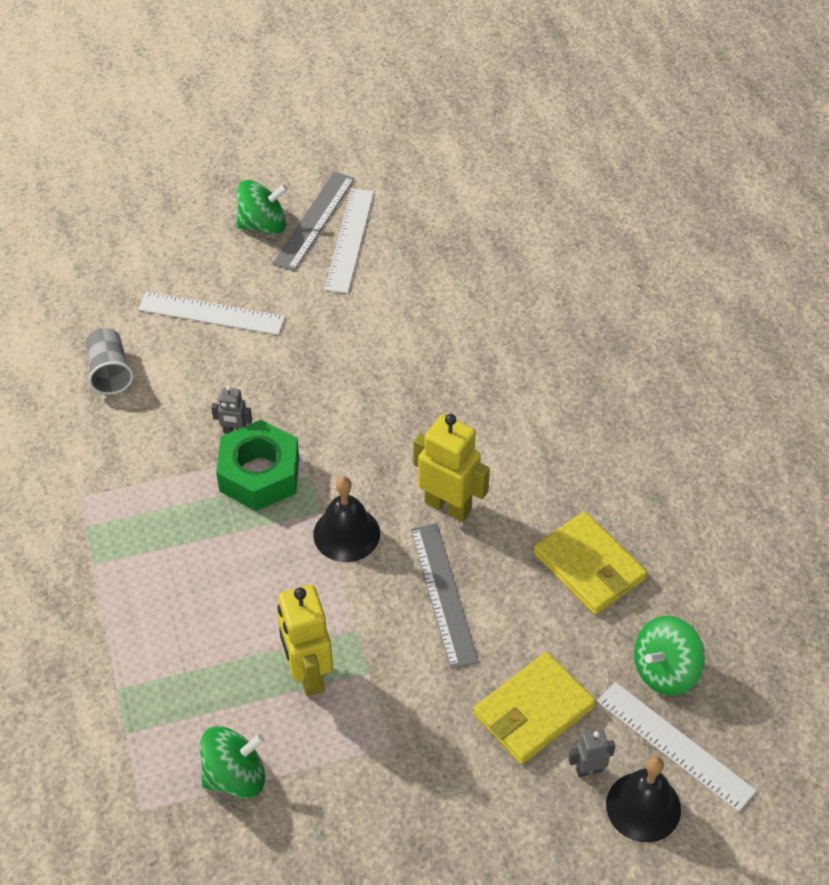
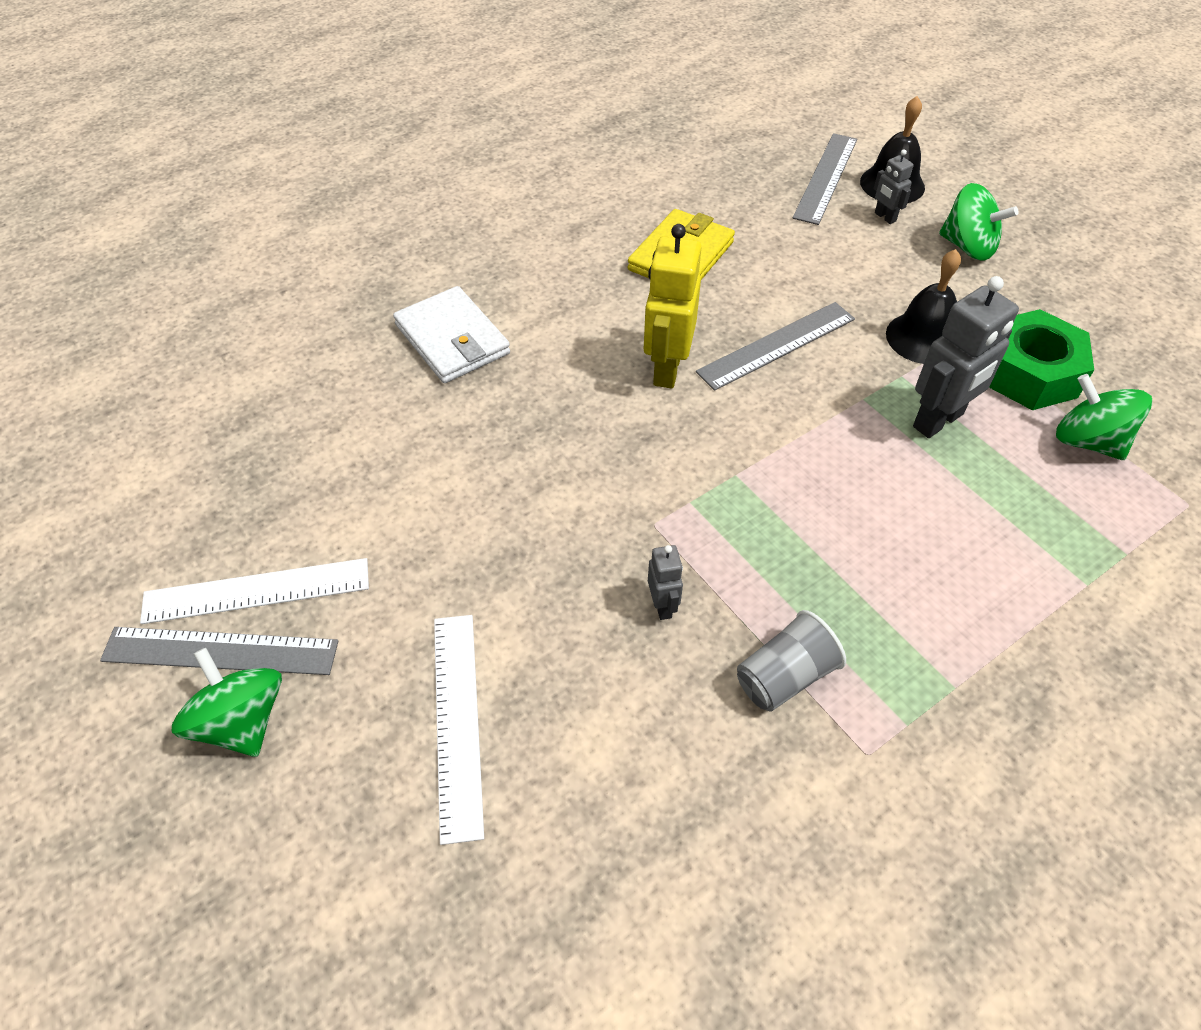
camera: 110 degrees left, 0 degrees up
(110, 372) = (629, 823): grey cup -> grey cup (784, 677)
(259, 474) = (715, 553): green nut -> green nut (1029, 373)
(308, 674) = (939, 421): yellow robot -> grey robot
(346, 534) = (751, 442): black bell -> black bell (923, 338)
(533, 711) = (856, 259): yellow wallet -> none
(539, 377) = (452, 339): none -> white wallet
(665, 670) = (759, 194): green spinning top -> green spinning top (968, 247)
(675, 745) = (825, 177): white ruler -> grey ruler

